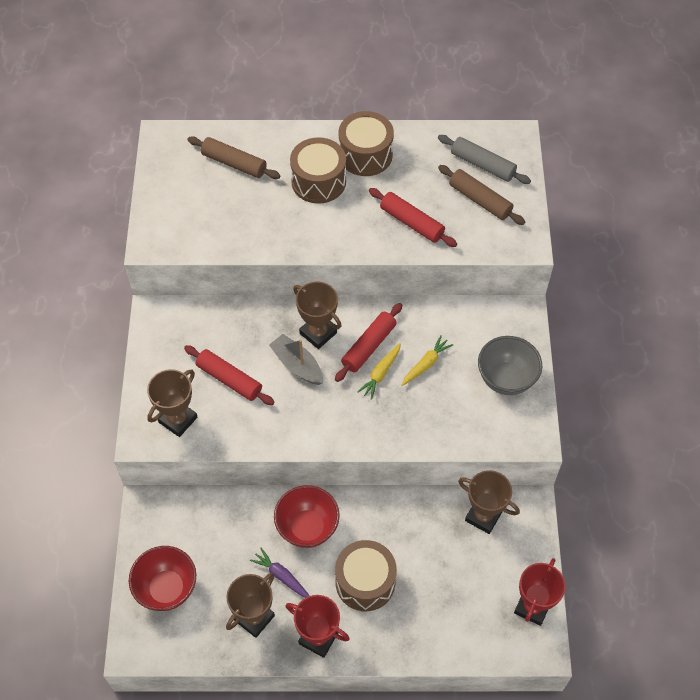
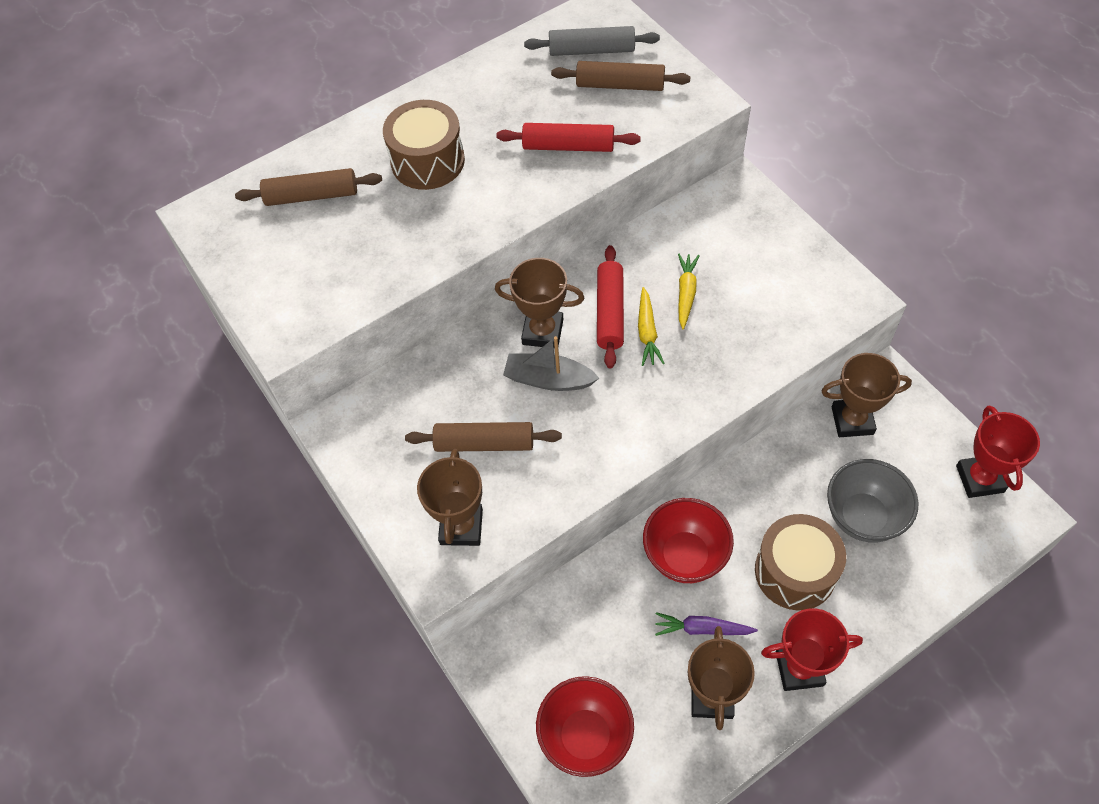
camera: 30 degrees left, 0 degrees up
(229, 379) = (484, 443): red rolling pin -> brown rolling pin
(365, 155) = (457, 107): brown drum -> none
(506, 379) = (779, 258): grey bowl -> grey bowl (862, 517)

